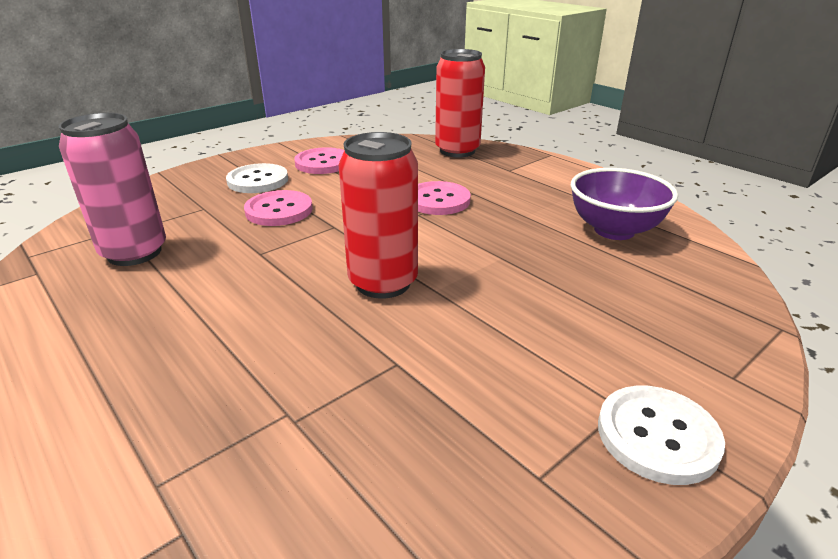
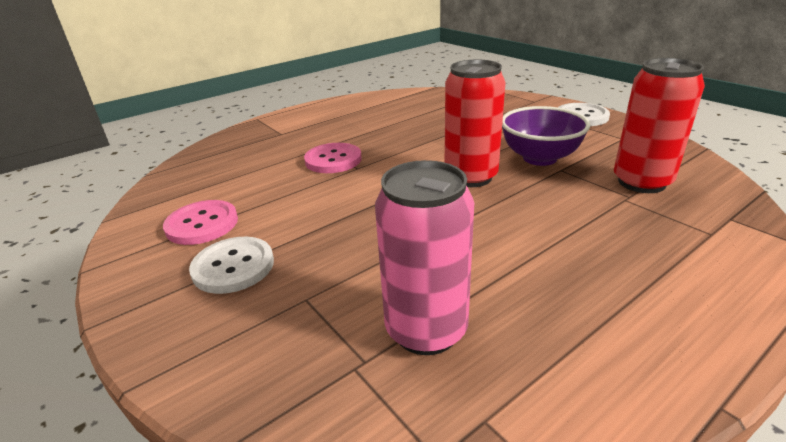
camera: 85 degrees left, 0 degrees up
(279, 210) = (330, 239): pink button -> none
(457, 151) = (221, 152): red can -> red can (641, 182)
(614, 230) = (396, 109): purple bowl -> purple bowl (539, 158)

